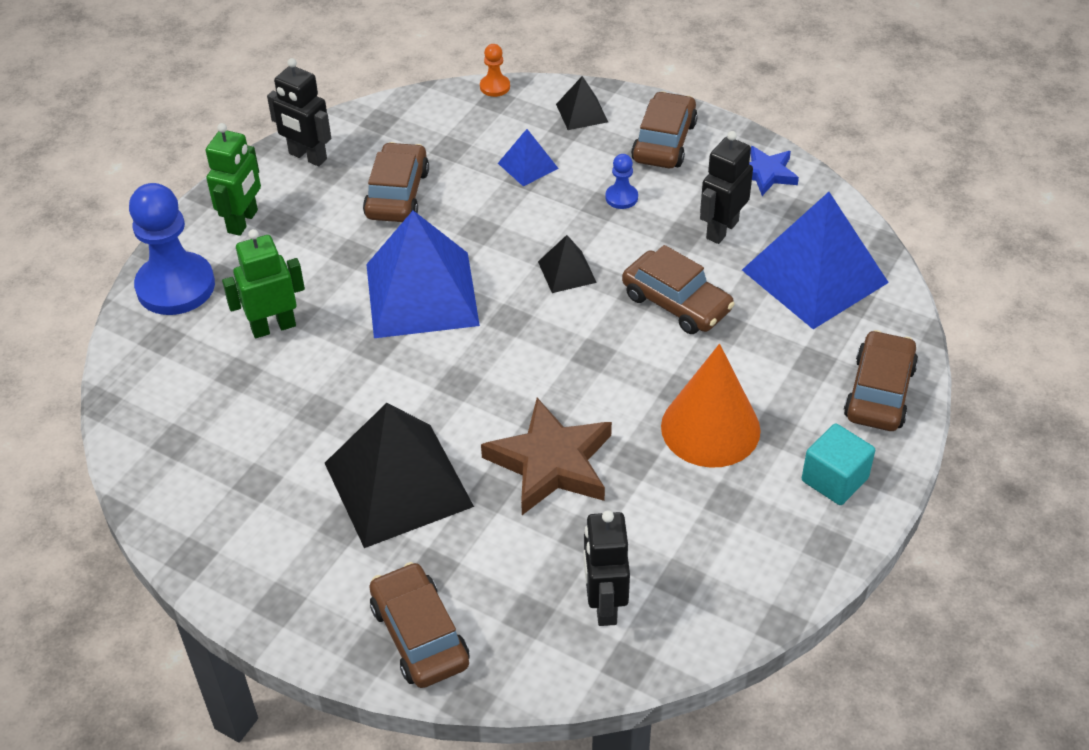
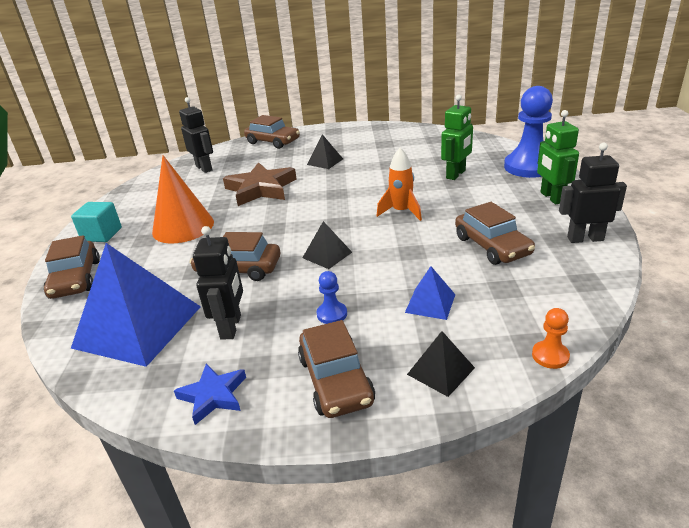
camera: 150 degrees right, 15 degrees down
(398, 484) = (325, 162): black pyramid -> black pyramid, size x0.46
(421, 294) = (401, 212): blue pyramid -> orange rocket

